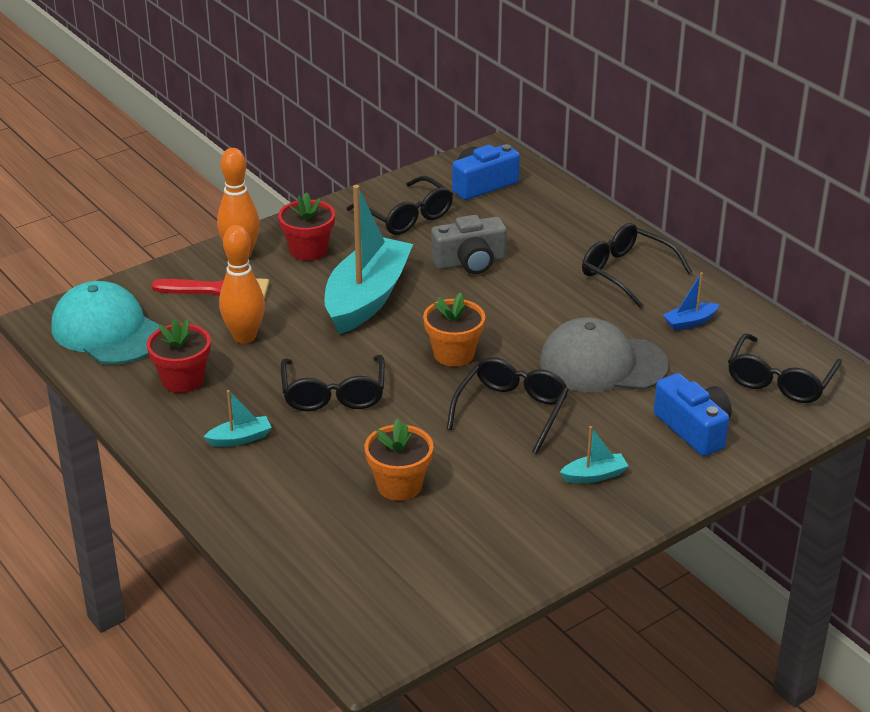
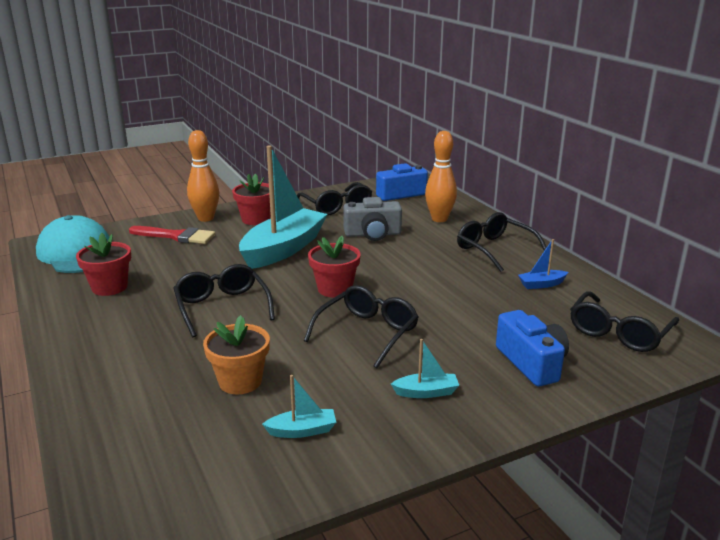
camera: 10 degrees right, 10 degrees down
(240, 439) = (125, 331): turquoise boat -> turquoise boat (302, 431)
(244, 337) = (176, 264): orange bowling pin -> orange bowling pin (439, 219)
(333, 394) = (222, 307): black glasses -> black glasses turned 150 degrees clockwise
(453, 354) = (334, 289): orange flower pot -> red flower pot
(603, 364) = (459, 306): grey cap -> none

